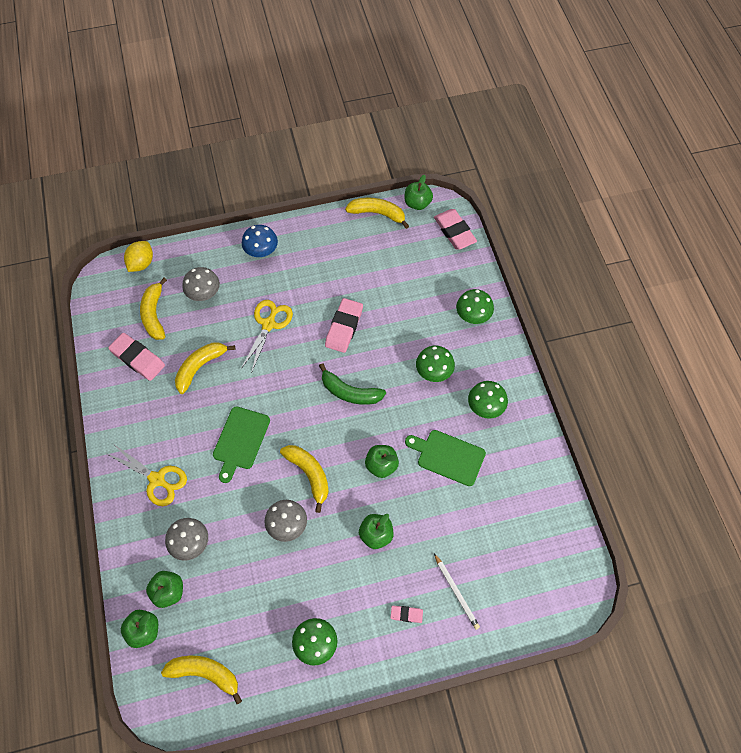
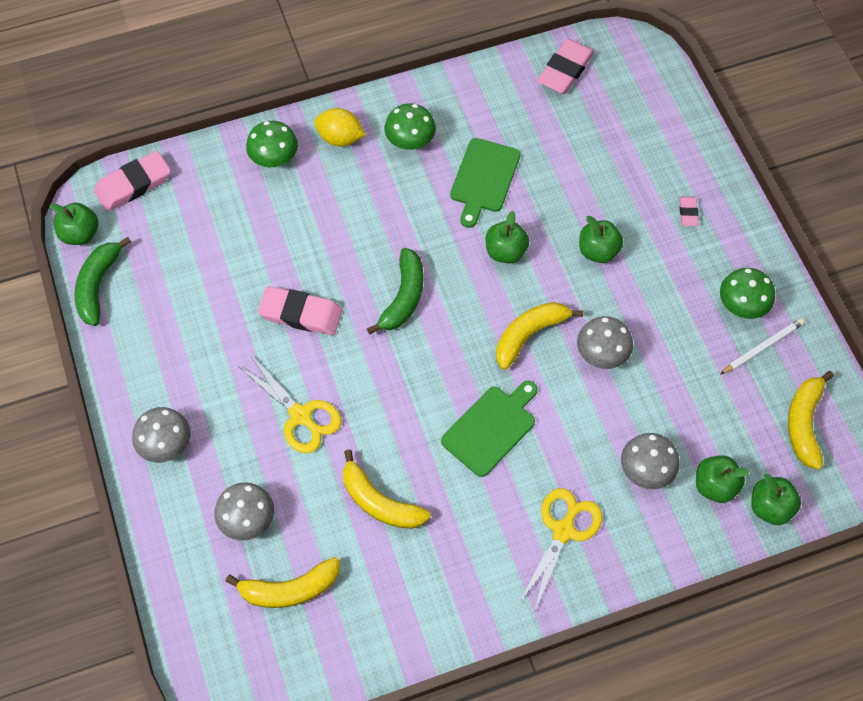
camera: 95 degrees left, 0 degrees up
(138, 358) = (371, 599): pink eraser -> pink eraser (565, 70)
(141, 263) = (191, 630): yellow lemon -> yellow lemon (340, 138)
(240, 441) = (491, 428): green cutting board -> green cutting board turned 60 degrees counterclockwise
(261, 250) = (166, 444): blue mushroom -> grey mushroom
(268, 324) = (300, 415): yellow scissors -> yellow scissors turned 150 degrees counterclockwise
(377, 214) = (98, 285): yellow banana -> green banana
(434, 371) = (364, 199): green mushroom -> none
(456, 592) = (652, 164): white pencil -> white pencil (762, 347)

